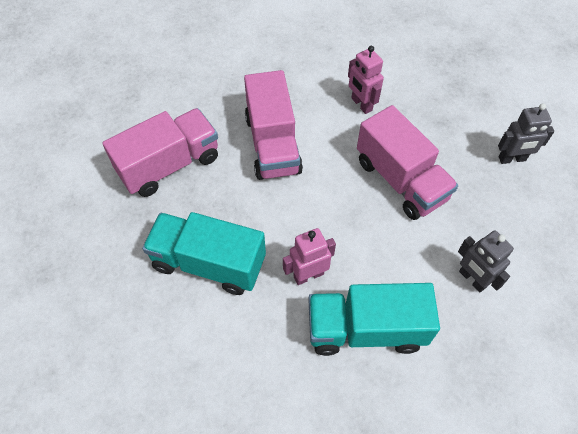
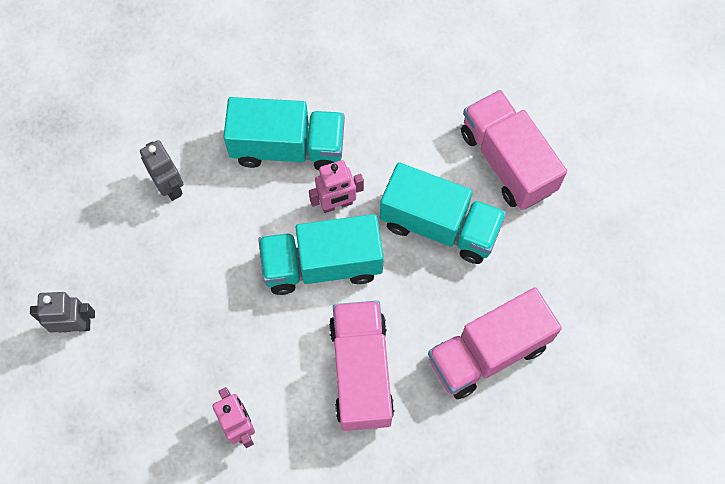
camera: 175 degrees left, 10 degrees up
(315, 221) = (322, 264): none -> turquoise truck
(400, 180) = (215, 308): pink truck -> pink truck (507, 161)

